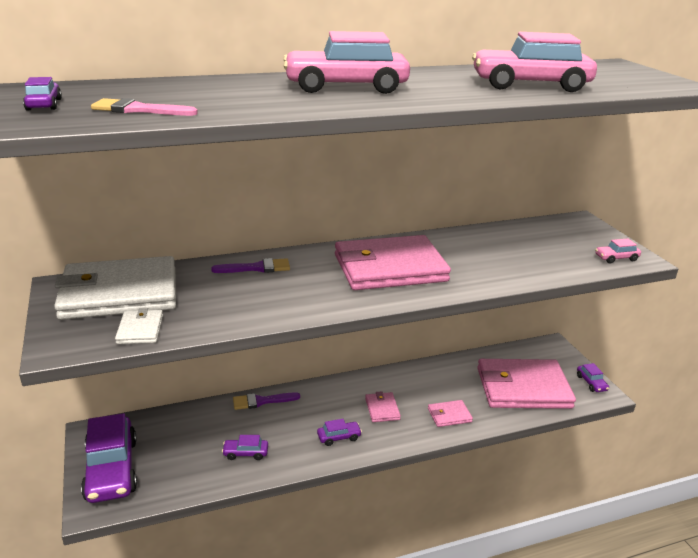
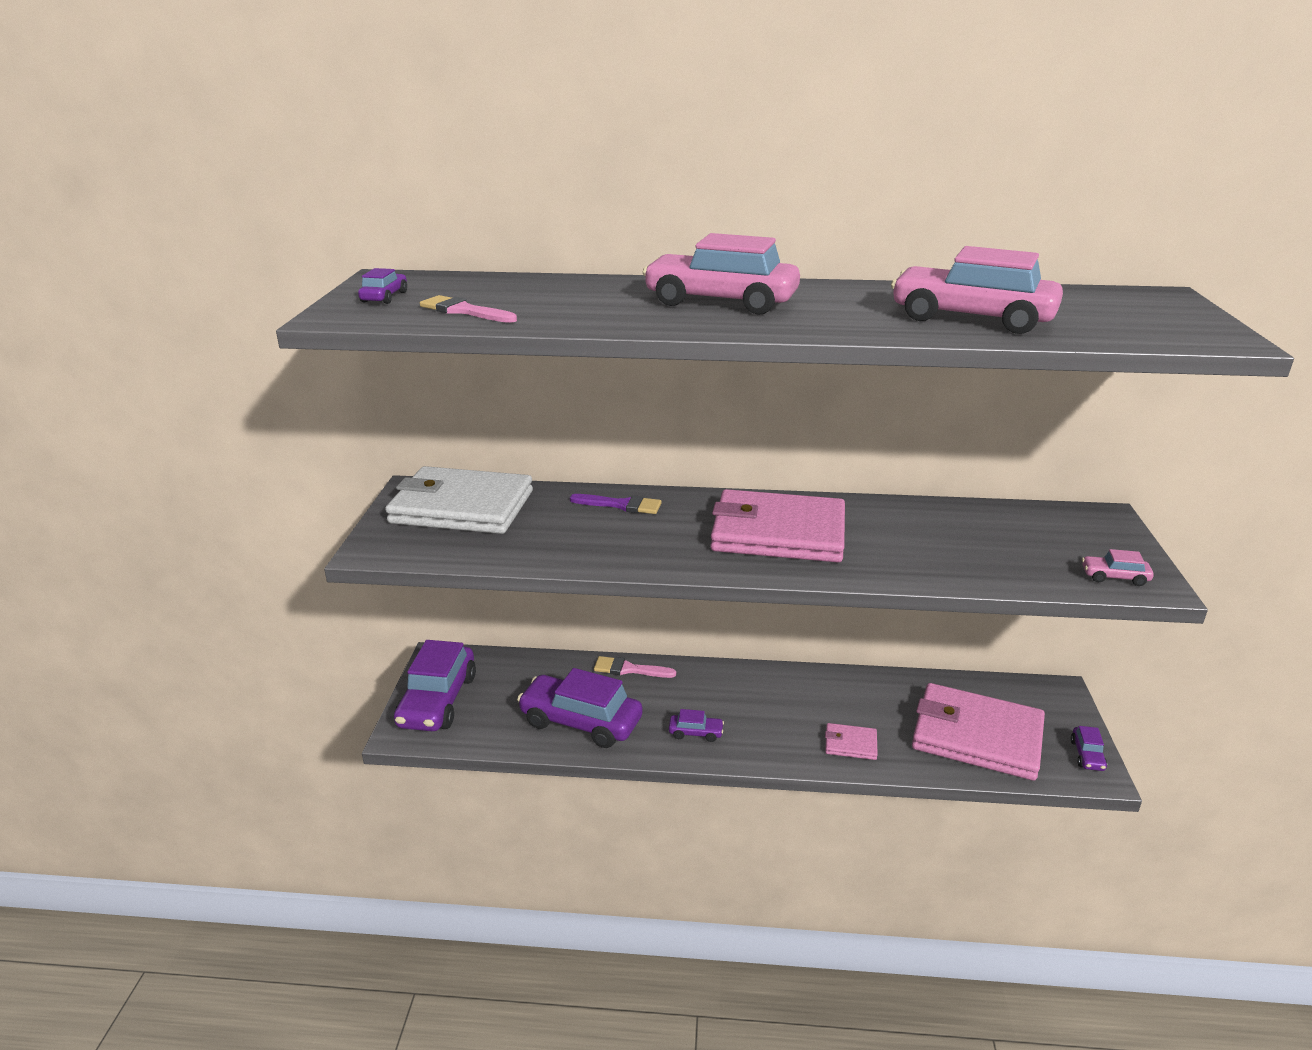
camera: 25 degrees right, 0 degrees up
(140, 329) = (457, 548): white wallet -> none
(245, 453) = (580, 722): purple car -> purple car, size x2.27
(261, 401) = (629, 669): purple brush -> pink brush
(382, 409) = (767, 714): pink wallet -> none

